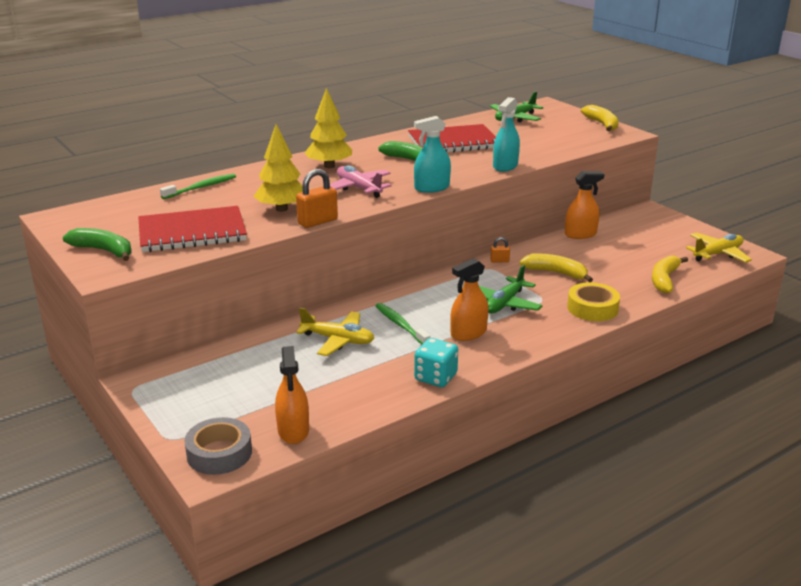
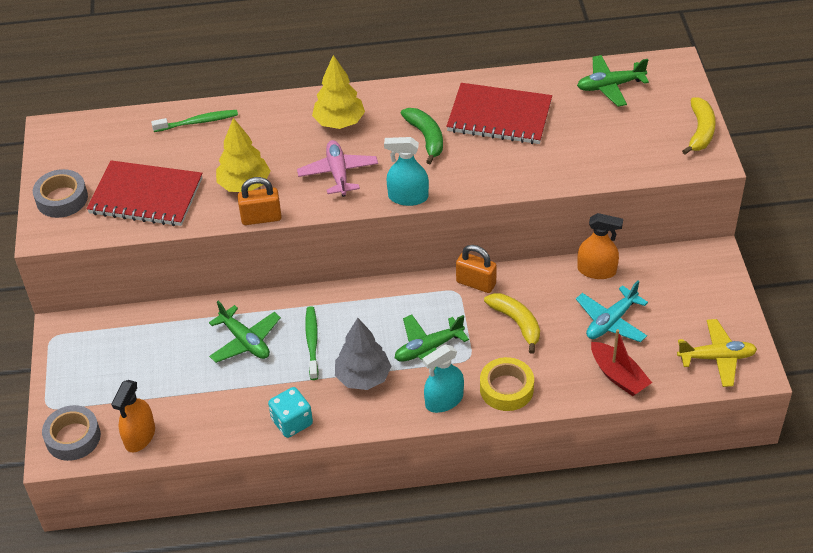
camera: 30 degrees right, 20 degrees up
(104, 251) = (62, 199): green banana -> grey tape
(338, 340) = (245, 341): yellow plane -> green plane
(468, 333) = (363, 377): orange spray bottle -> grey tree
(499, 261) = (476, 283): orange padlock -> orange padlock, size x1.89
(505, 166) = (514, 182): turquoise spray bottle -> turquoise spray bottle (444, 400)
(623, 255) = (611, 321): none -> turquoise plane
(664, 280) = (618, 376): yellow banana -> red boat

